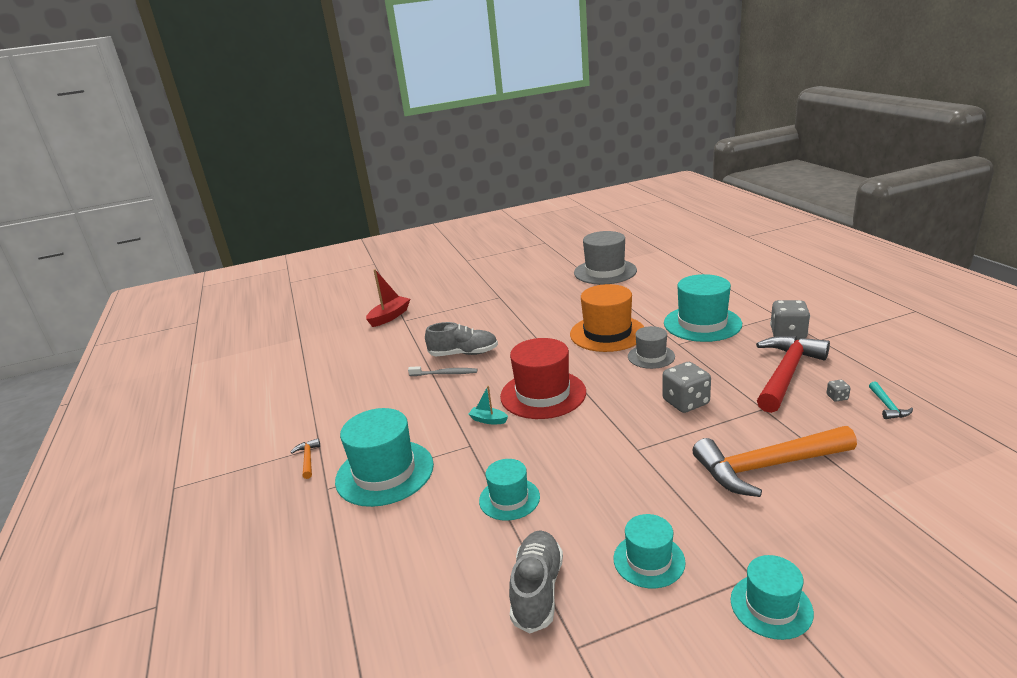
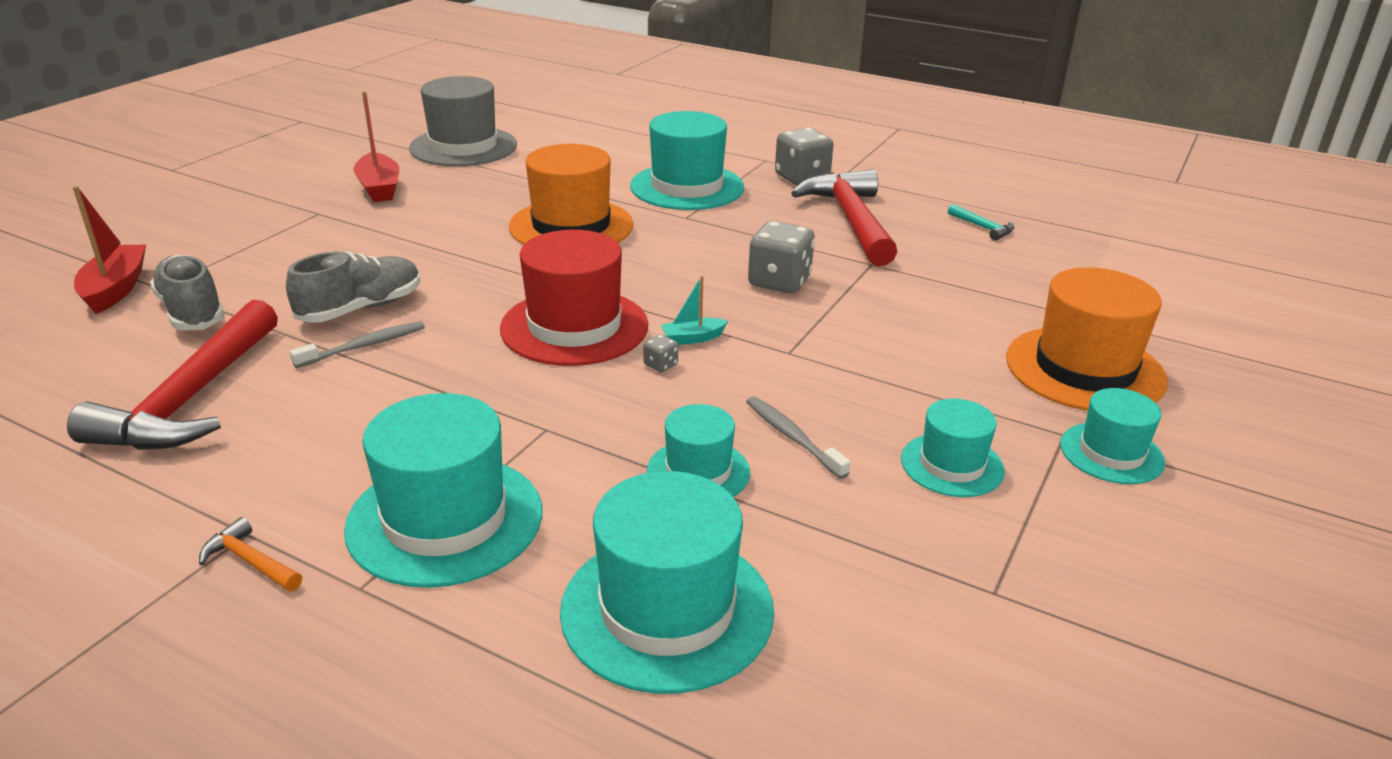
camera: 45 degrees left, 5 degrees up
(362, 377) = (190, 398): none -> red hammer
(416, 562) = (667, 610): none -> turquoise hat
(488, 420) = (532, 386): turquoise boat -> turquoise boat (692, 338)
(537, 590) = (874, 558): grey shoe -> grey shoe (192, 311)
(539, 288) = (379, 188): none -> red boat
(578, 501) = (792, 437): none -> grey toothbrush
(651, 356) = (669, 240): grey hat -> none
(767, 466) = (947, 322): orange hammer -> none
(831, 539) = (1084, 369): none -> orange hat
(837, 397) = (929, 232): grey dice -> grey dice (660, 365)

